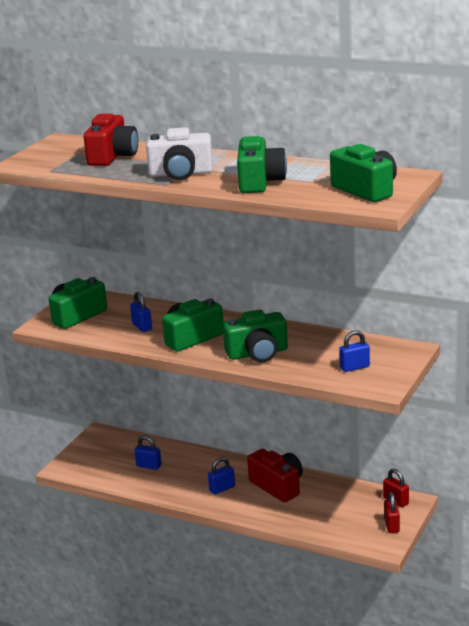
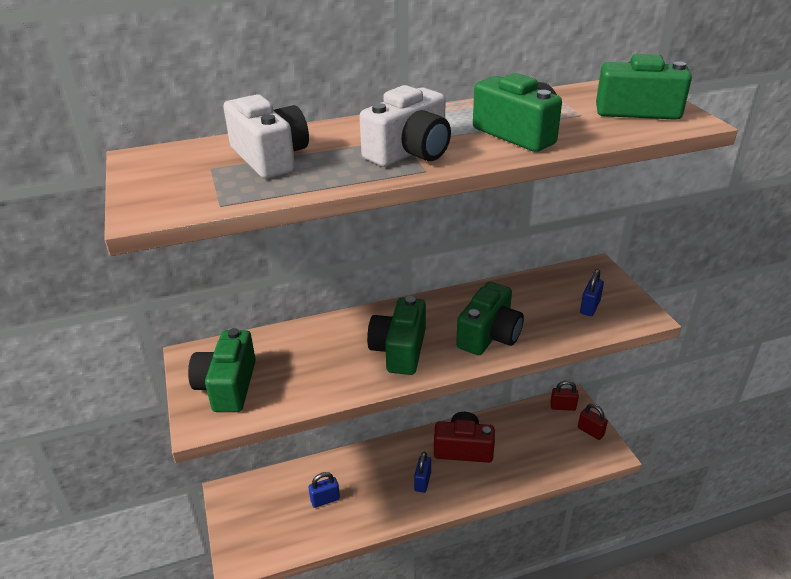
camera: 45 degrees left, 10 degrees up
(112, 156) = (270, 158): red camera -> white camera
(142, 326) = (326, 362): blue padlock -> none

